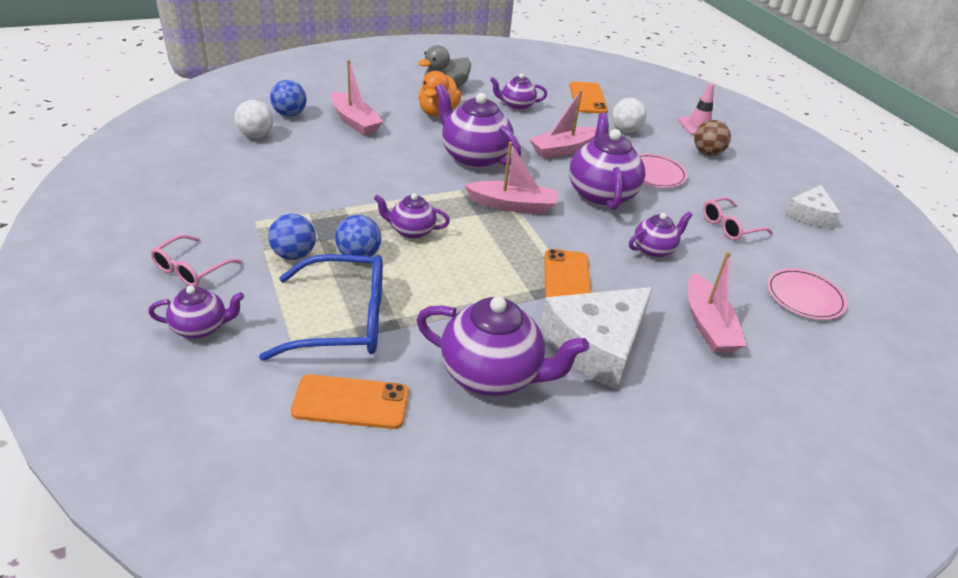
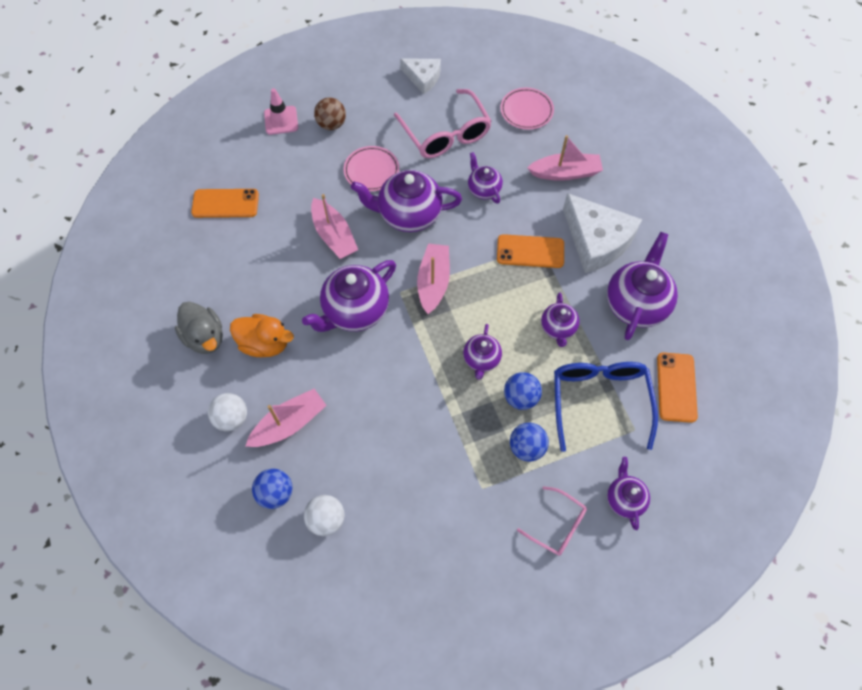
camera: 85 degrees left, 25 degrees up
(516, 106) = (245, 269): purple teapot -> purple teapot (558, 328)
(625, 130) = (293, 180): white ball -> white ball (231, 418)
(729, 226) = (446, 134): pink glasses -> pink glasses, size x1.77

